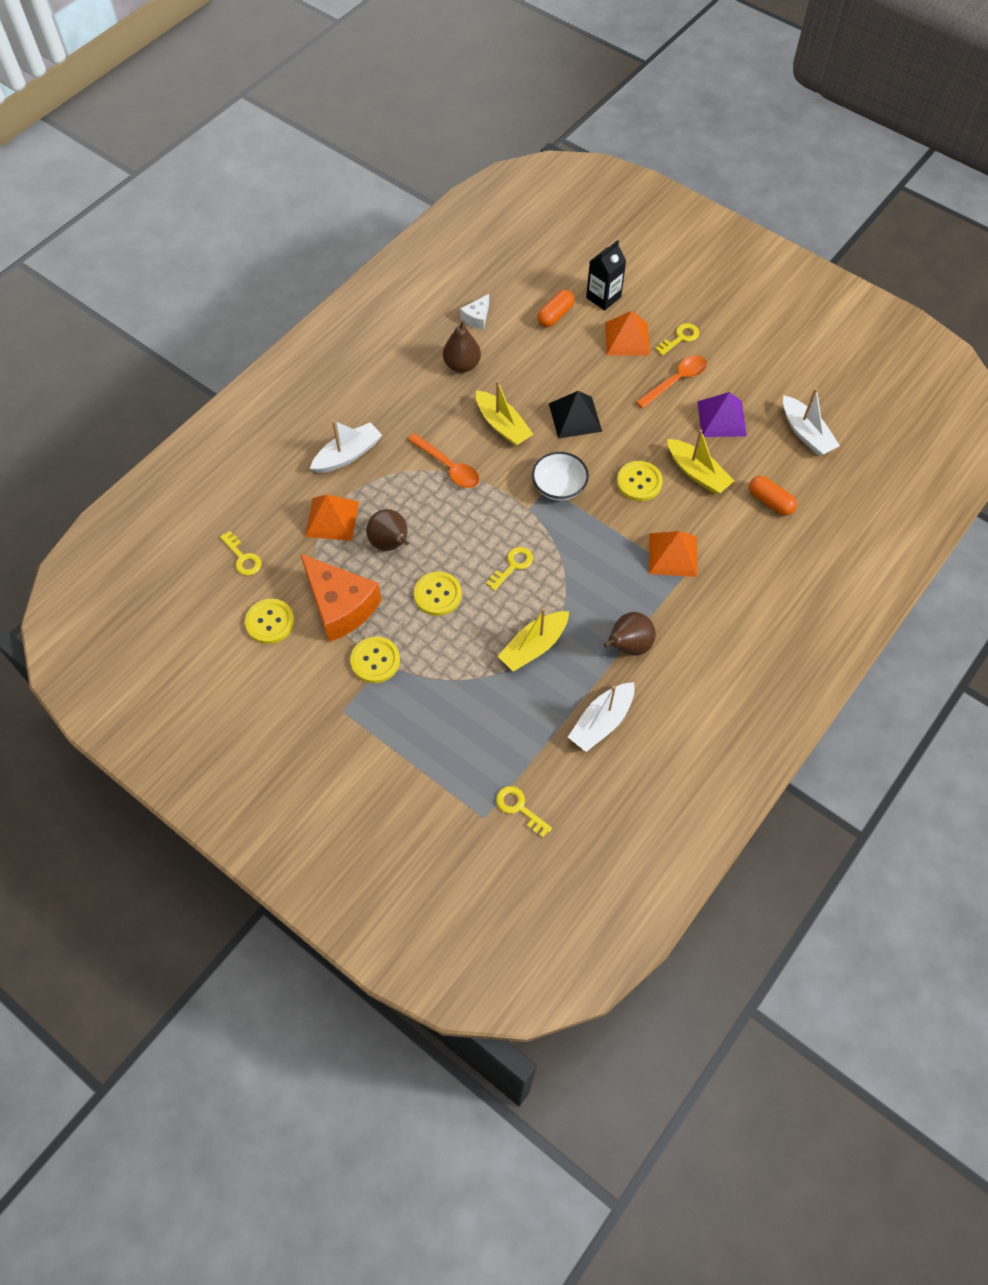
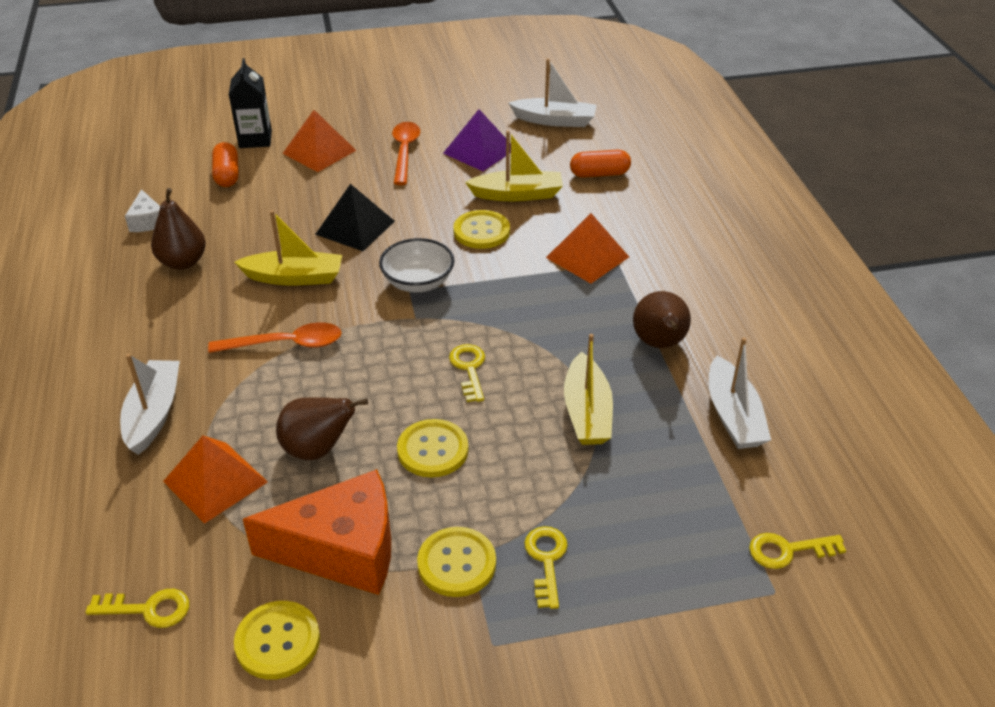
camera: 50 degrees left, 20 degrees down
(680, 338) = (365, 125): yellow key -> yellow key (546, 560)

